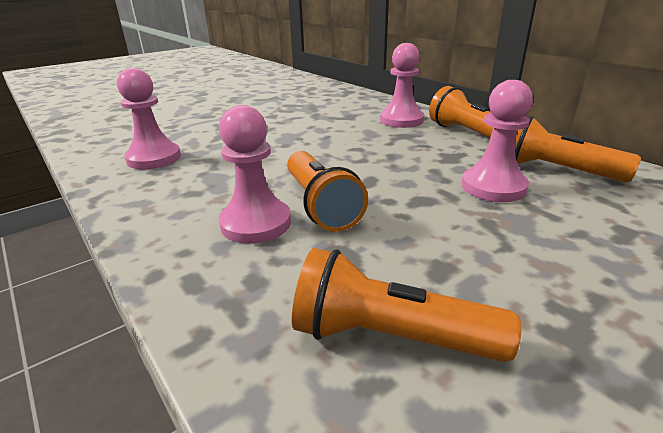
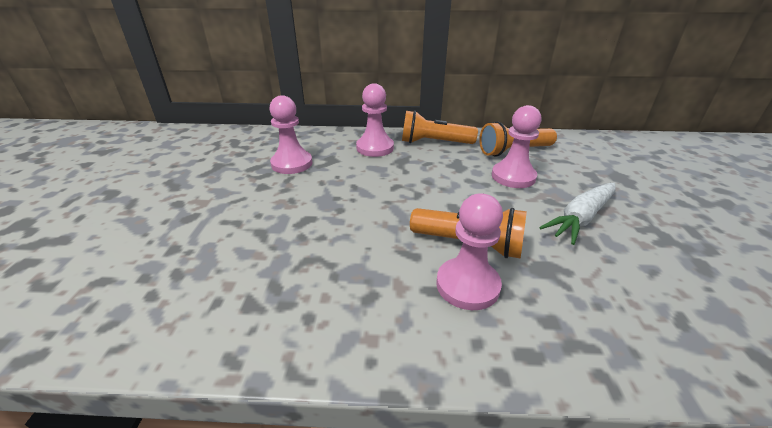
camera: 50 degrees left, 5 degrees up
(154, 158) = (250, 293): pink pawn -> pink pawn (292, 164)
(390, 337) = (644, 293): orange flashlight -> none
(487, 251) = (581, 218): none -> white carrot

